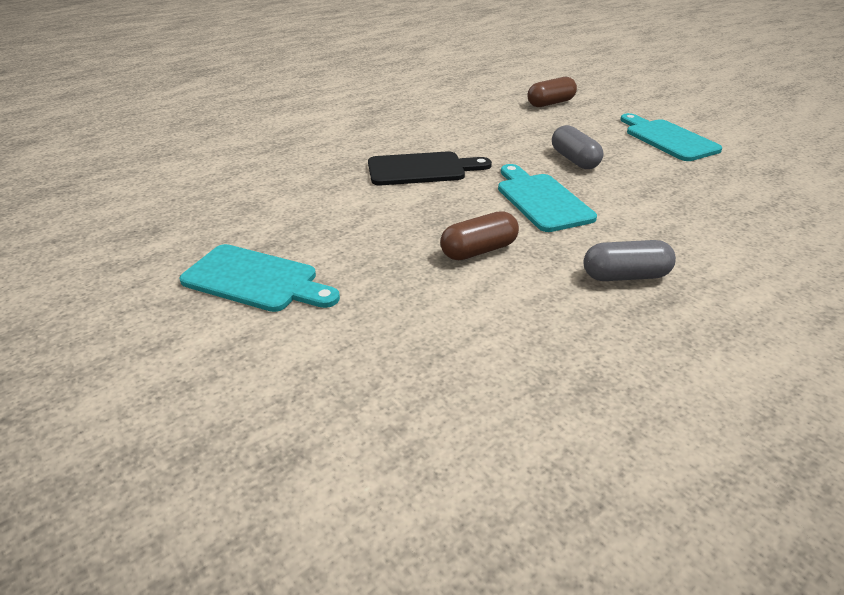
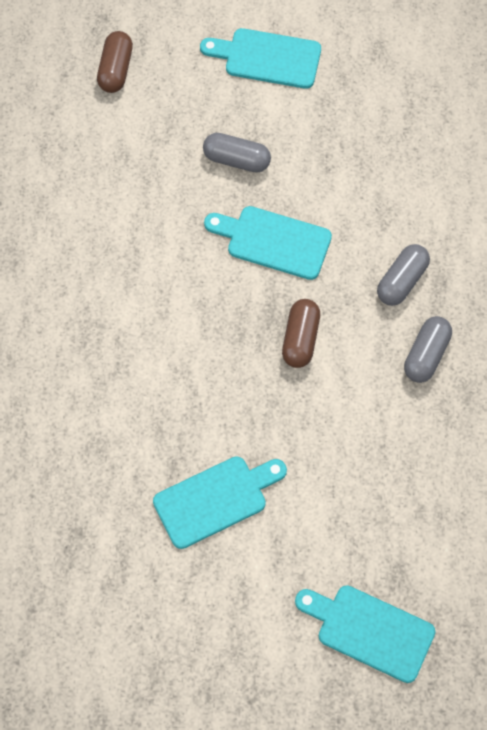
camera: 50 degrees left, 30 degrees up
(176, 476) = (370, 630): none -> turquoise cutting board
(422, 169) = (149, 281): black cutting board -> none
(581, 330) = (426, 355): none -> grey capsule

